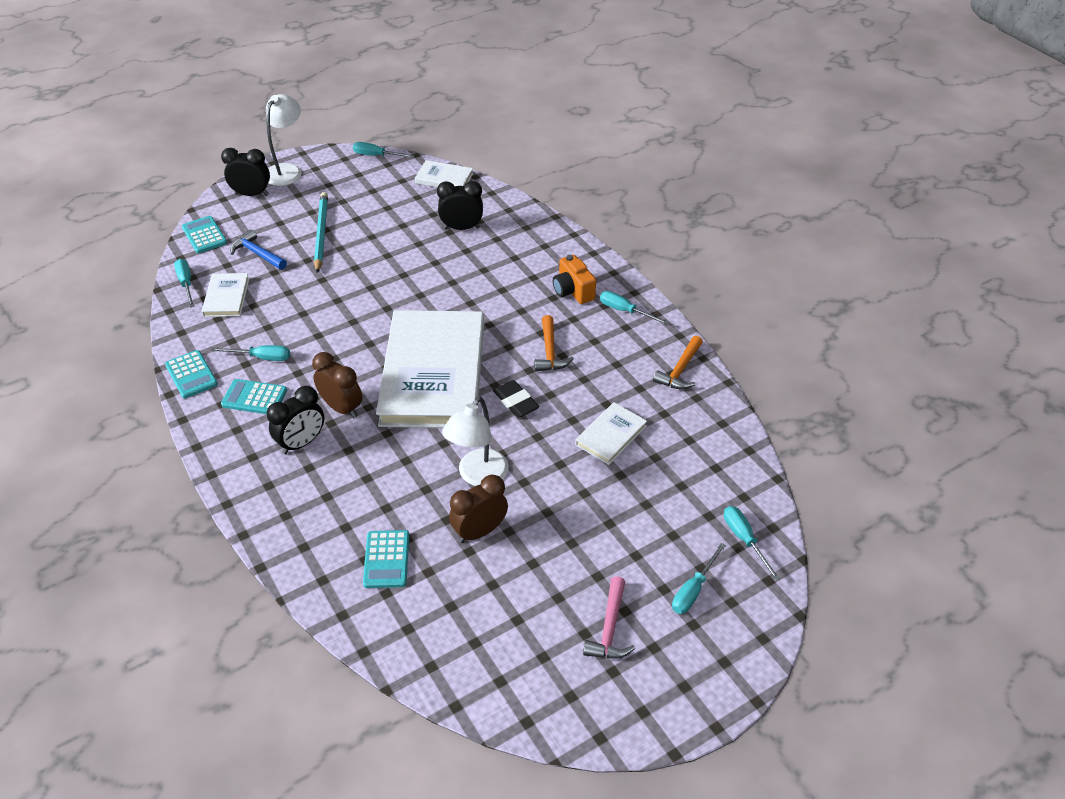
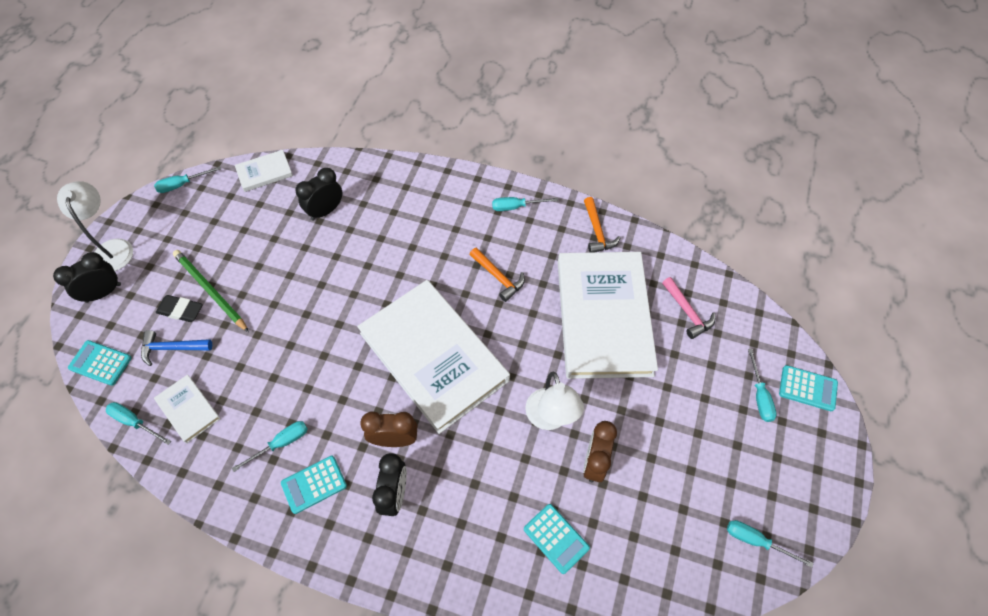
camera: 40 degrees left, 15 degrees up
(191, 375) = (235, 505): turquoise calculator -> turquoise calculator (807, 388)
(321, 233) = (210, 291): turquoise pencil -> green pencil
(515, 402) = (516, 337): black eraser -> black eraser (180, 310)
(573, 291) = (464, 214): orange camera -> none
(609, 628) = (741, 466): pink hammer -> pink hammer (687, 312)
(611, 435) = (603, 317): white book -> white book, size x2.36
(744, 539) = (752, 334): turquoise screwdriver -> turquoise screwdriver (756, 541)

